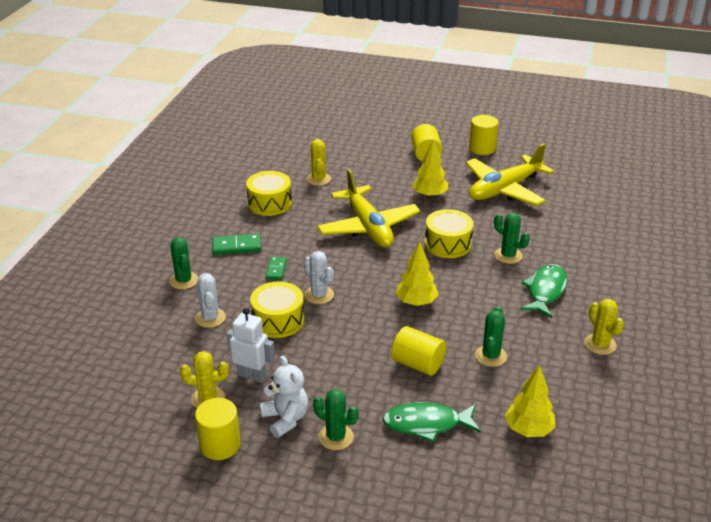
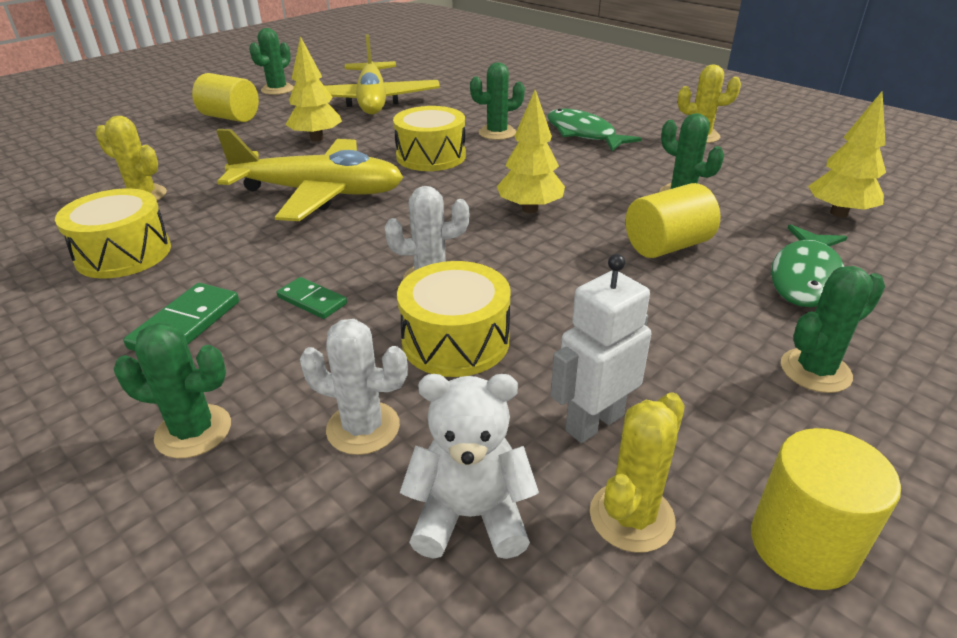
camera: 60 degrees left, 0 degrees up
(285, 419) = (746, 416): white teddy bear -> white teddy bear (470, 516)
(482, 148) = (277, 90): yellow cylinder -> green cactus

